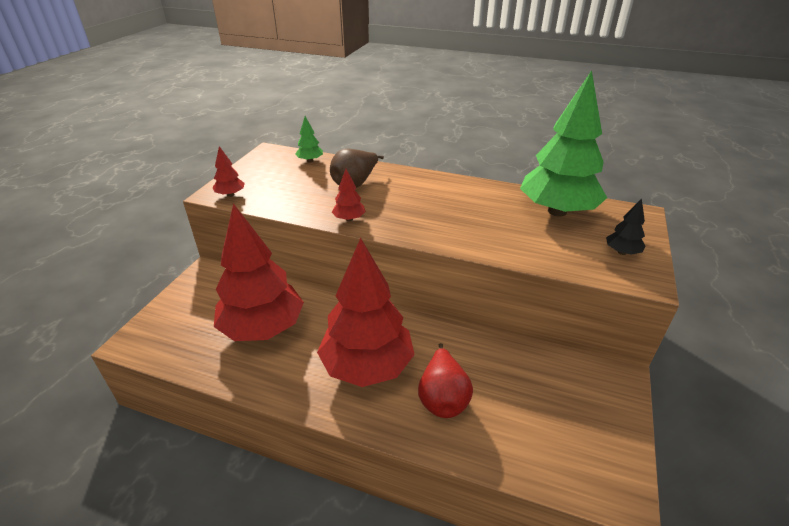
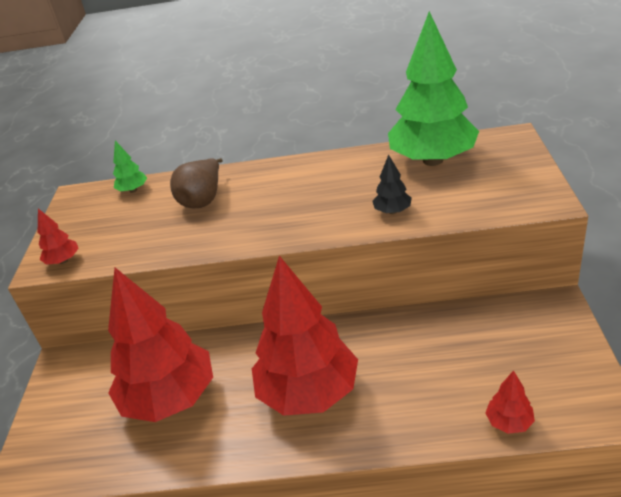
camera: 15 degrees left, 0 degrees up
(349, 219) = (221, 241): red tree -> red tree (509, 422)
(443, 398) = (402, 392): red pear -> none
(622, 252) = (514, 181): black tree -> black tree (392, 211)

